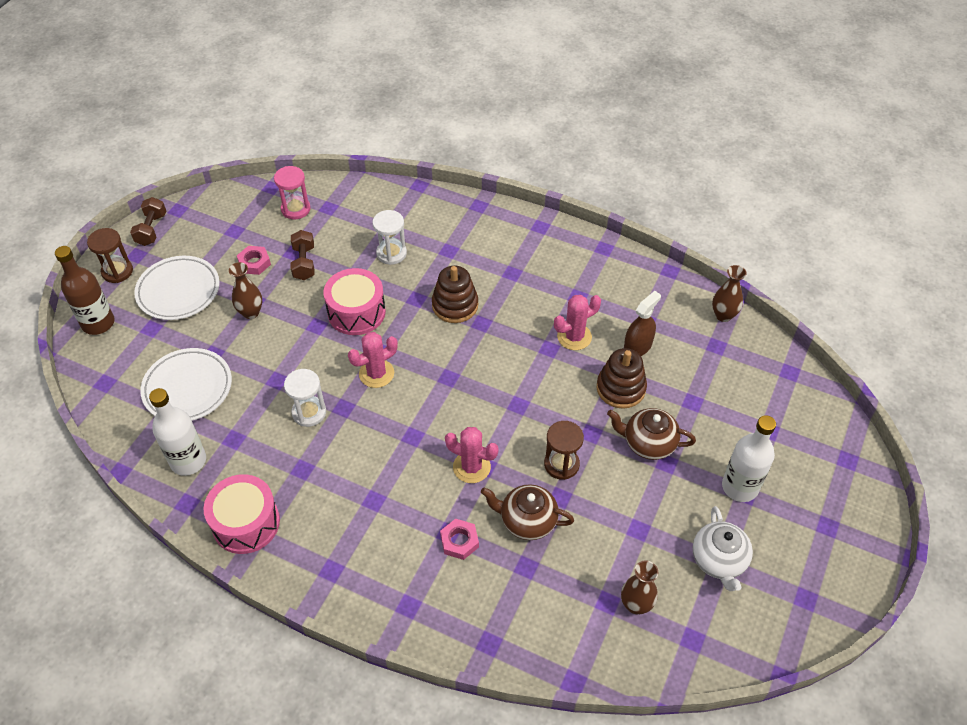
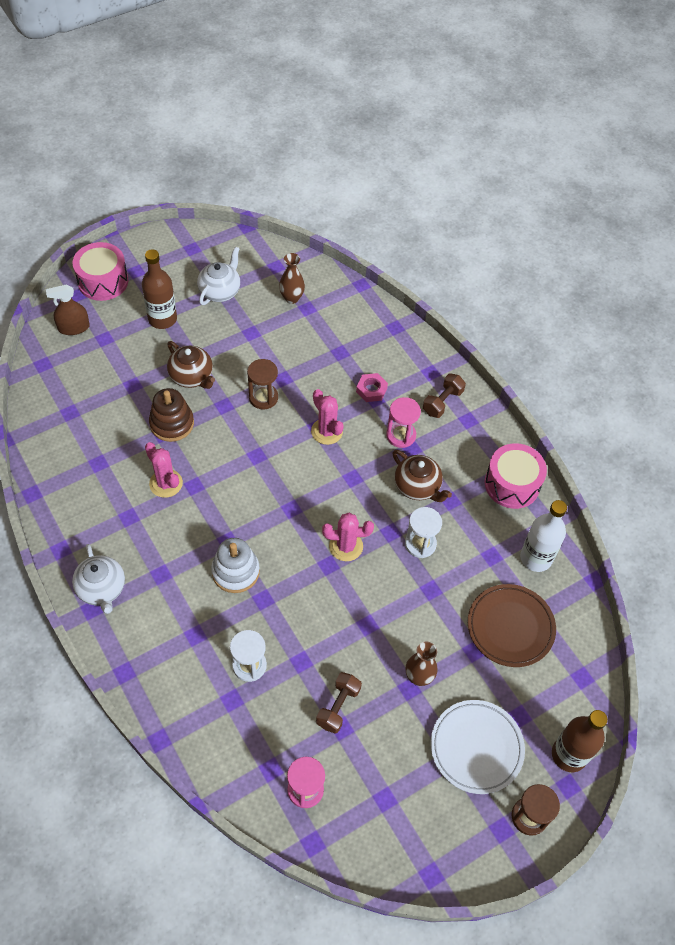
camera: 150 degrees left, 5 degrees up
(151, 229) = (472, 860): brown dumbbell -> brown dumbbell (442, 402)
(188, 388) = (510, 627): white plate -> brown plate
(254, 263) = (386, 738): pink nut -> none
(356, 312) = (324, 617): pink drum -> pink drum (103, 281)
(394, 508) = (401, 435): none -> pink hourglass
(455, 305) = (235, 571): brown stacking toy -> white stacking toy
(527, 521) = (317, 377): brown teapot -> brown teapot (418, 487)
(546, 241) = (102, 589): none -> white teapot
(574, 337) = (166, 483): pink cactus -> pink cactus turned 45 degrees clockwise
(637, 346) = (126, 447): brown spray bottle -> brown spray bottle (74, 327)
(723, 315) = (36, 431): brown vase -> none
(740, 487) = (162, 319): white bottle -> brown bottle

